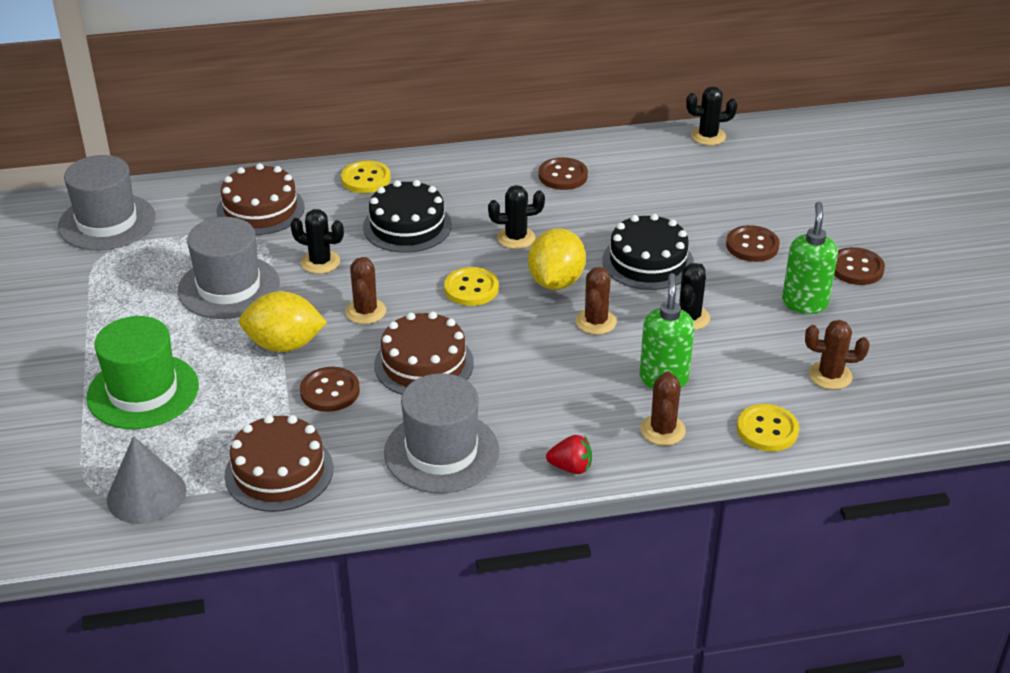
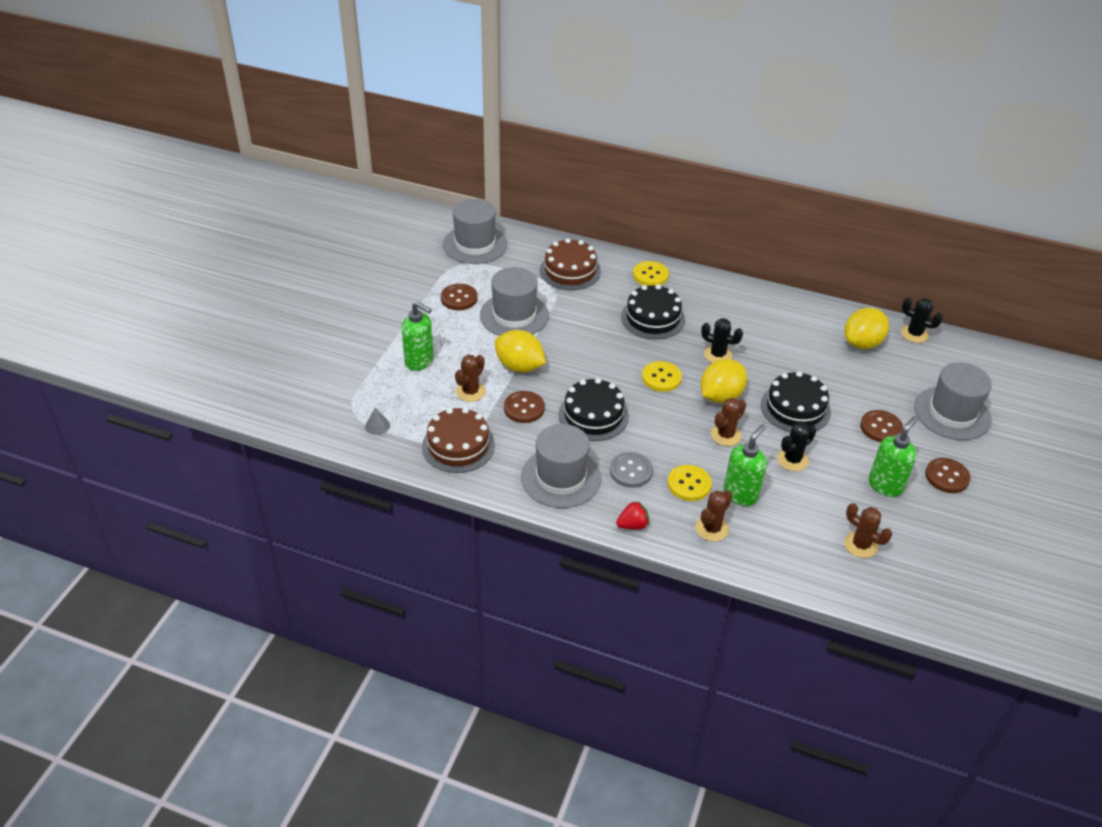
camera: 30 degrees right, 5 degrees up
(143, 391) = (419, 361): green hat -> green soap dispenser
(146, 495) = (377, 425): grey cone -> grey cone, size x0.49
(320, 262) = (580, 321): black cactus -> none
(365, 311) = (583, 365): brown cactus -> brown cactus (470, 392)
(424, 364) = (593, 415): brown cake -> black cake
(520, 408) = (631, 471): none -> grey button
(563, 176) = (784, 323): brown button -> brown button (459, 298)
(571, 467) = (632, 525): red strawberry -> red strawberry turned 60 degrees counterclockwise
(663, 166) = (862, 343): none -> yellow lemon
(767, 430) = (783, 561): yellow button -> yellow button (689, 484)
(810, 202) = (952, 413): none -> grey hat

